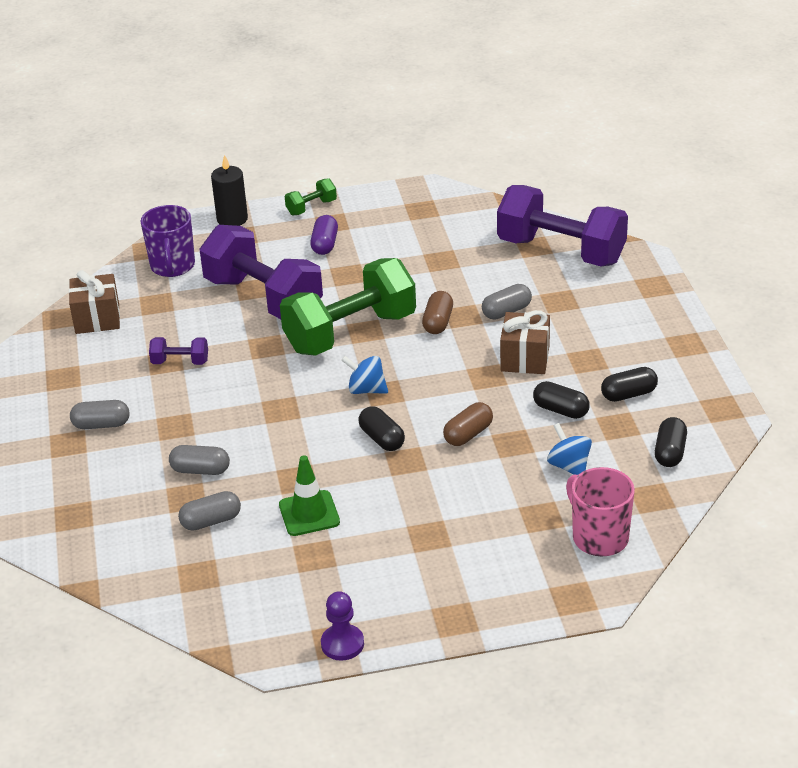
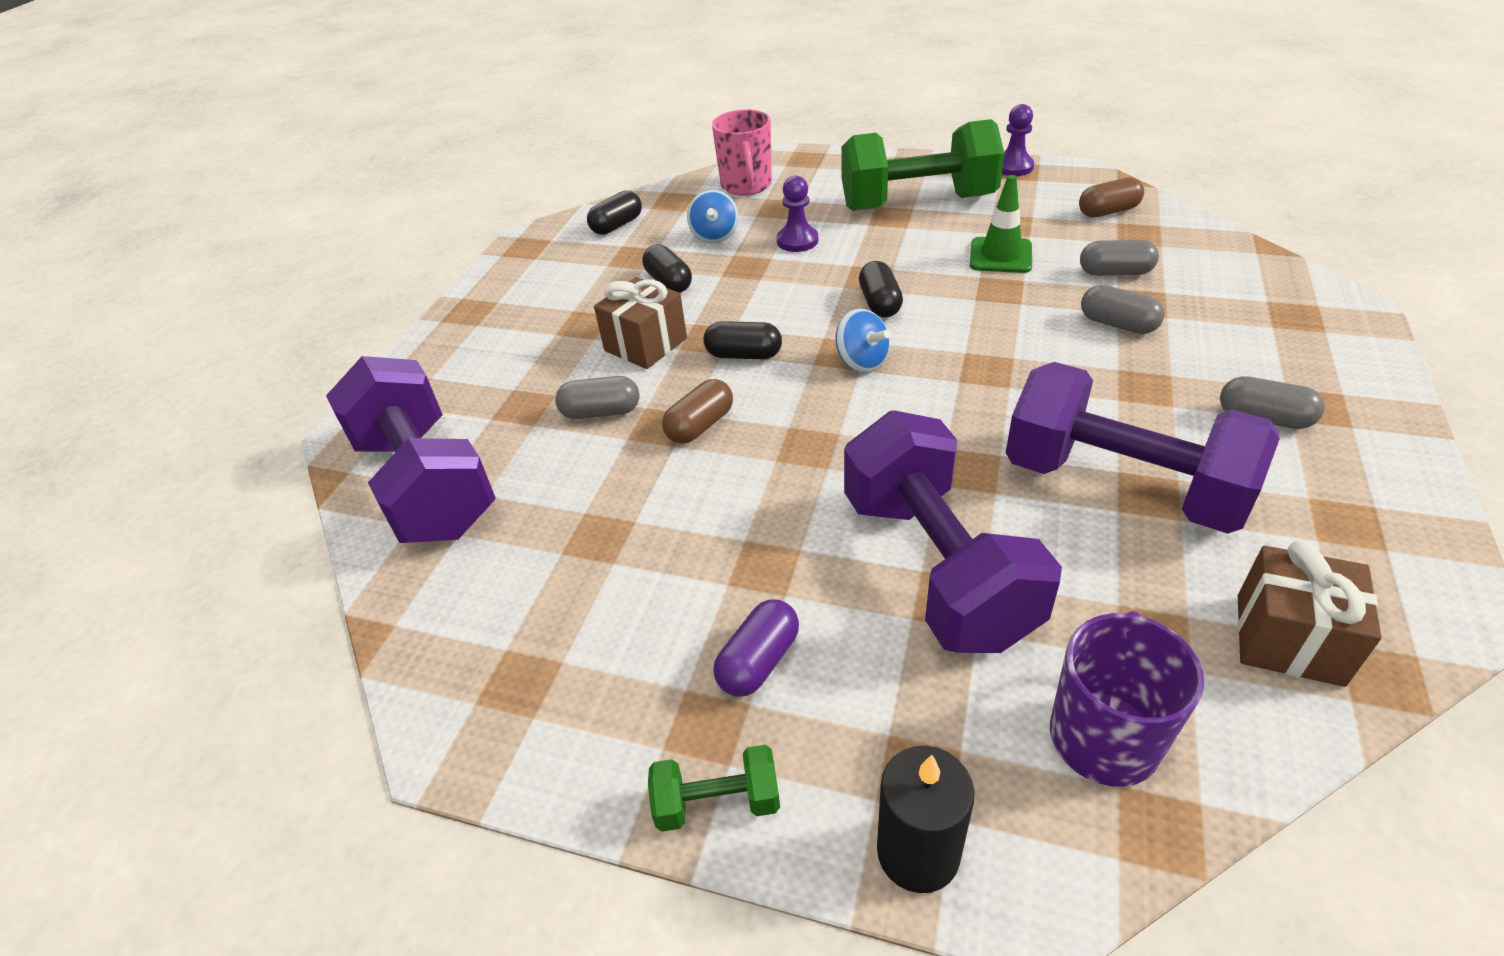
camera: 150 degrees left, 5 degrees up
(180, 362) = (1122, 485): purple dumbbell -> purple dumbbell, size x2.35
(350, 333) = (830, 449): green dumbbell -> green dumbbell (917, 203)
(468, 434) = (783, 284): brown capsule -> brown capsule (1108, 212)
(491, 481) = (797, 241): none -> purple pawn
(628, 394) = (588, 279): black capsule -> black capsule (743, 355)

